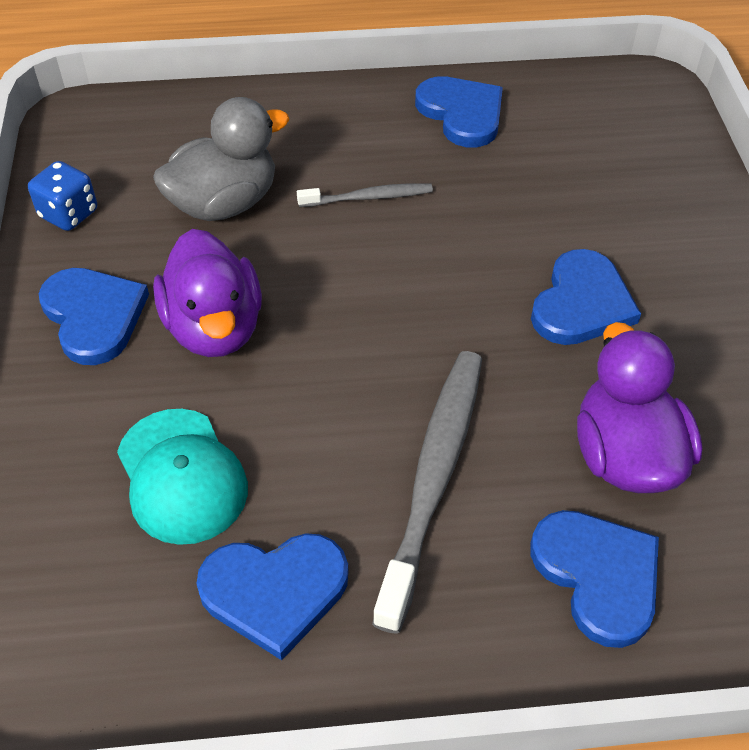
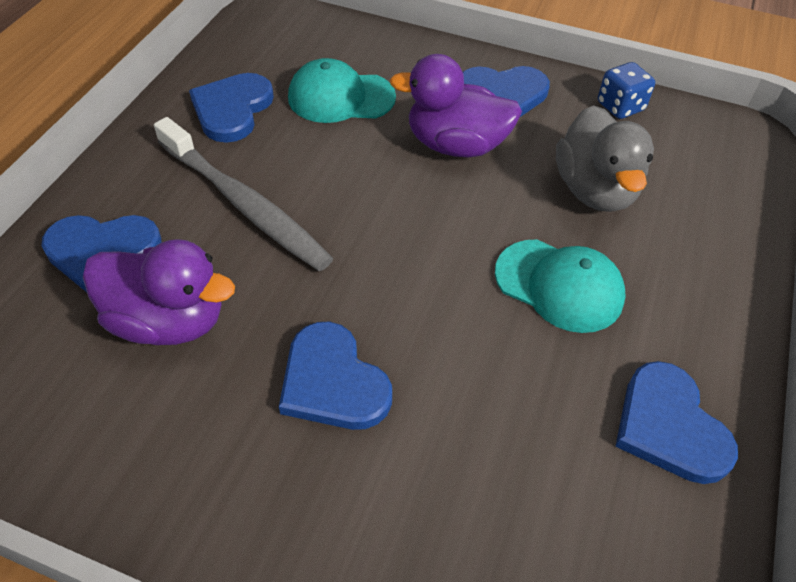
camera: 115 degrees right, 0 degrees up
(368, 197) = (559, 285): grey toothbrush -> turquoise cap
(462, 113) = (669, 426): blue heart -> blue heart turned 75 degrees clockwise

